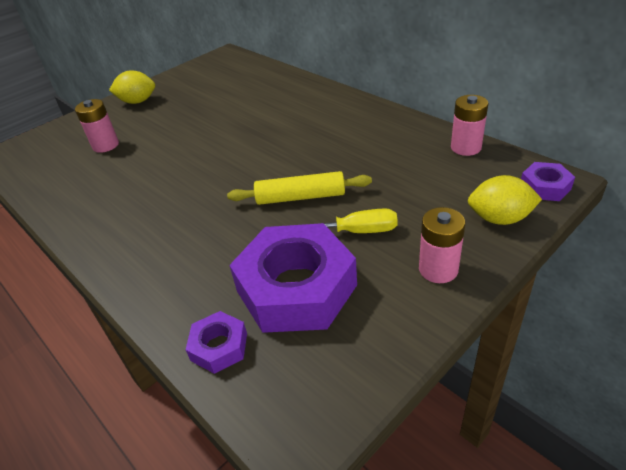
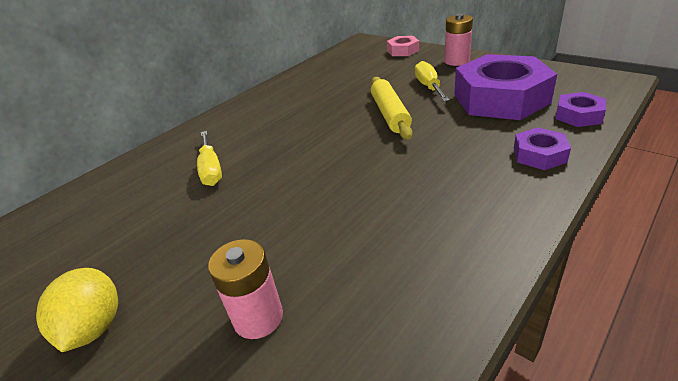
camera: 95 degrees left, 5 degrees down
(257, 110) = (211, 169): none -> yellow screwdriver
(466, 147) = (321, 64): pink battery -> none
(499, 218) = (402, 50): yellow lemon -> pink nut
(545, 187) = (369, 43): purple nut -> purple nut (539, 155)

